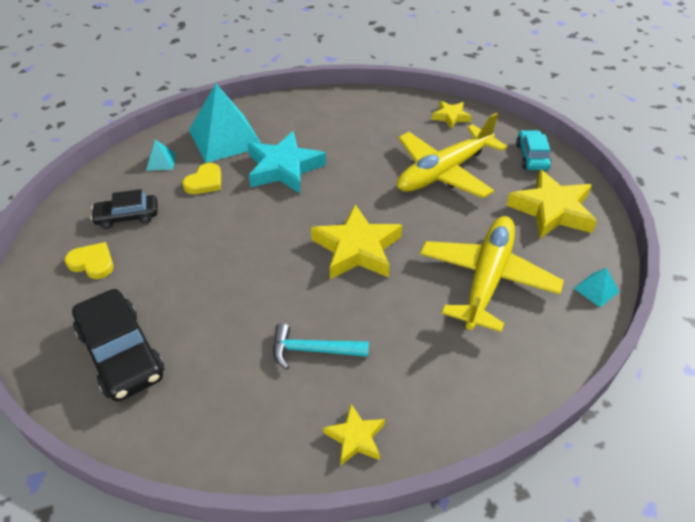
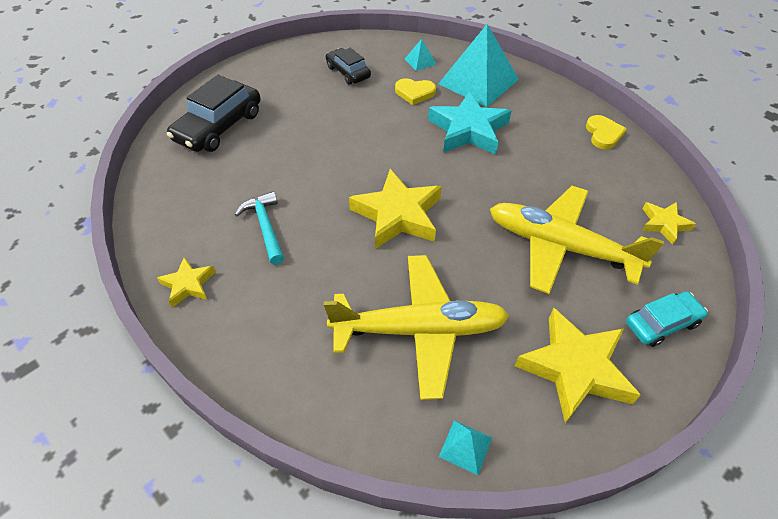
camera: 65 degrees right, 5 degrees up
(92, 263) = (293, 77): yellow heart -> yellow heart (603, 134)

